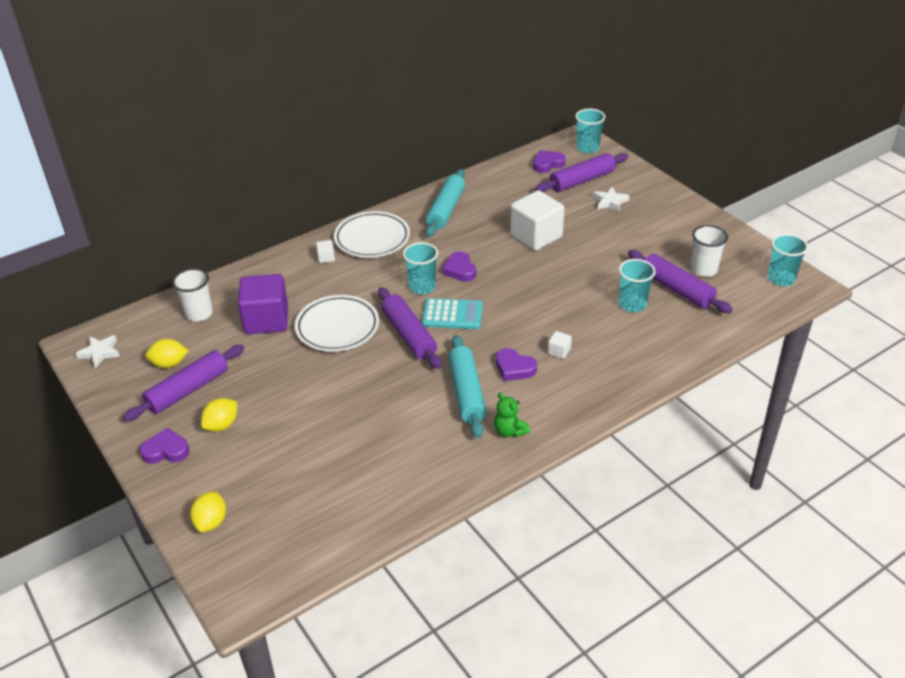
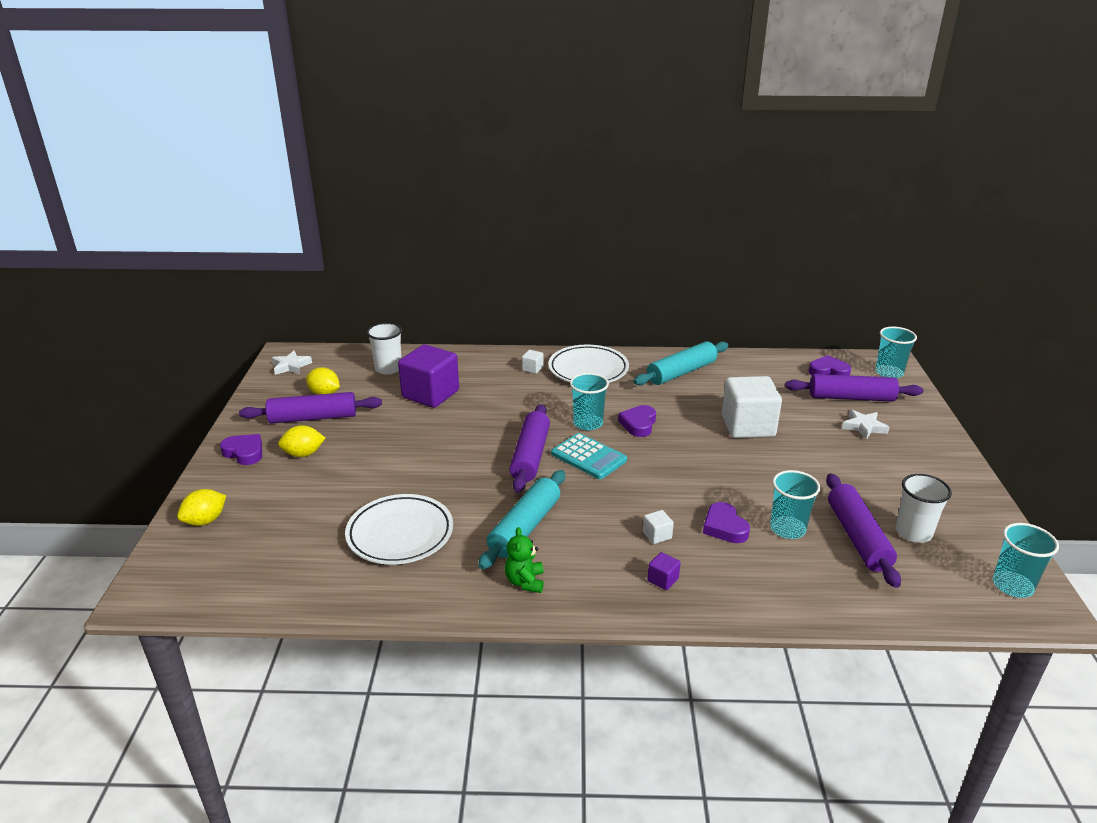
camera: 35 degrees right, 10 degrees down
(337, 327) = (478, 423): white plate -> white plate (400, 534)
(514, 368) = (594, 528): purple heart -> purple heart (724, 527)
(593, 381) = (663, 580): none -> purple cube

